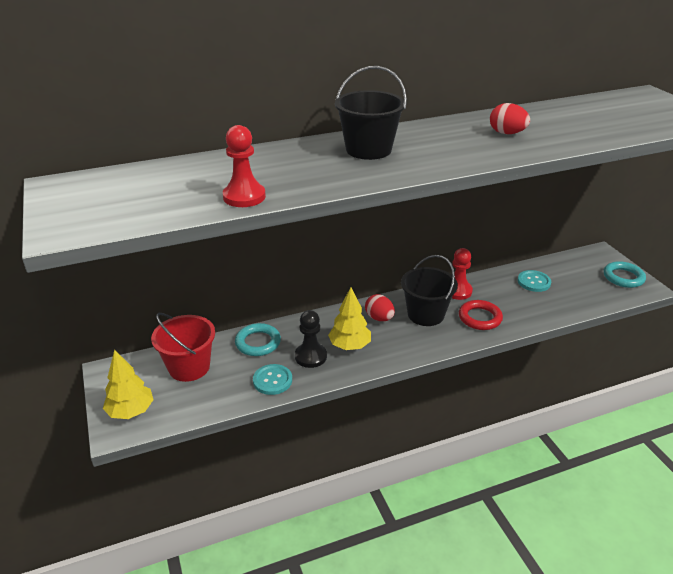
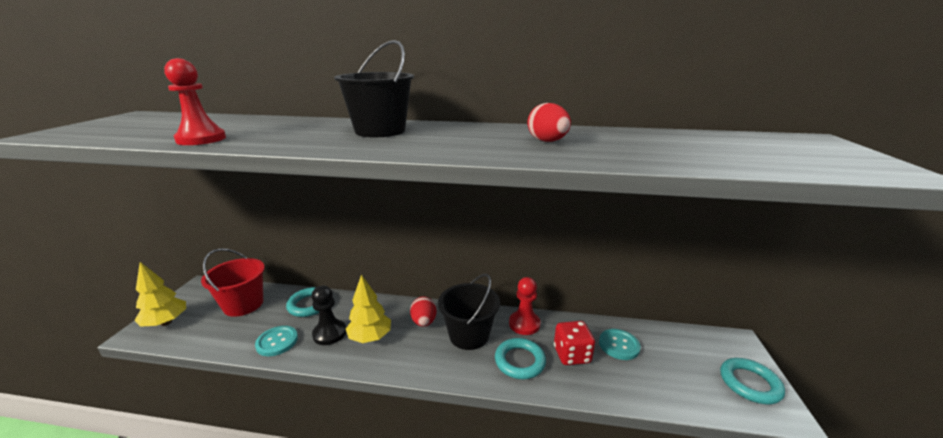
camera: 30 degrees right, 10 degrees down
(480, 318) = (519, 361): red ring -> turquoise ring
(510, 300) = (572, 355): none -> red dice

